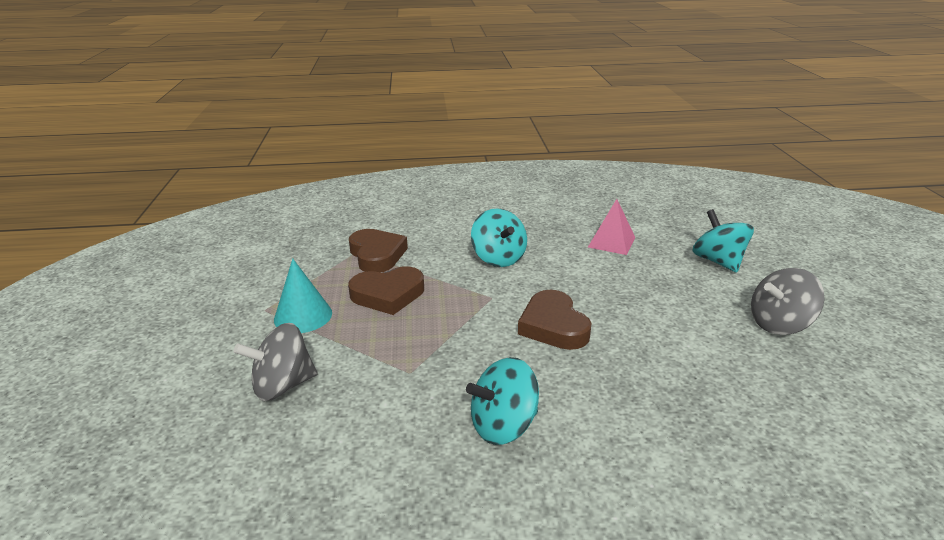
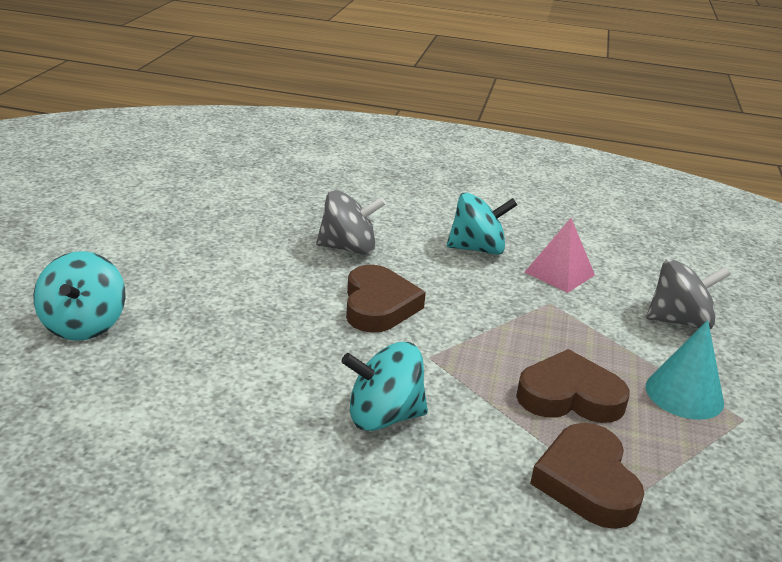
camera: 165 degrees left, 0 degrees up
(498, 258) = (383, 416): turquoise spinning top -> turquoise spinning top turned 90 degrees counterclockwise
(611, 242) = (181, 397): pink pyramid -> pink pyramid (559, 273)
(779, 324) = (147, 250): grey spinning top -> grey spinning top (348, 248)

